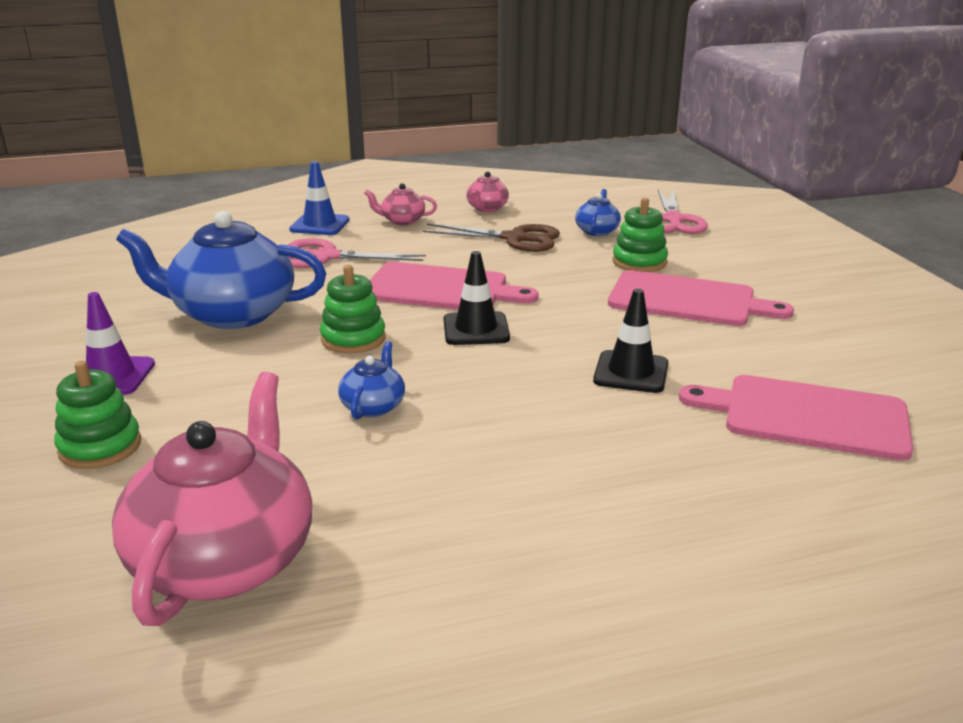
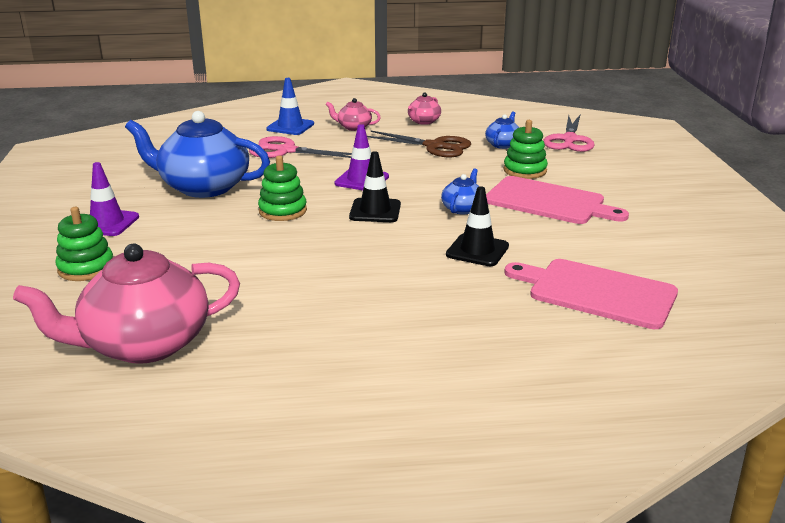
camera: 10 degrees right, 0 degrees up
(225, 559) = (144, 344): pink teapot -> pink teapot turned 135 degrees counterclockwise
(373, 406) = (279, 258): blue teapot -> blue teapot (462, 208)
(441, 289) = (362, 180): pink cutting board -> purple traffic cone

